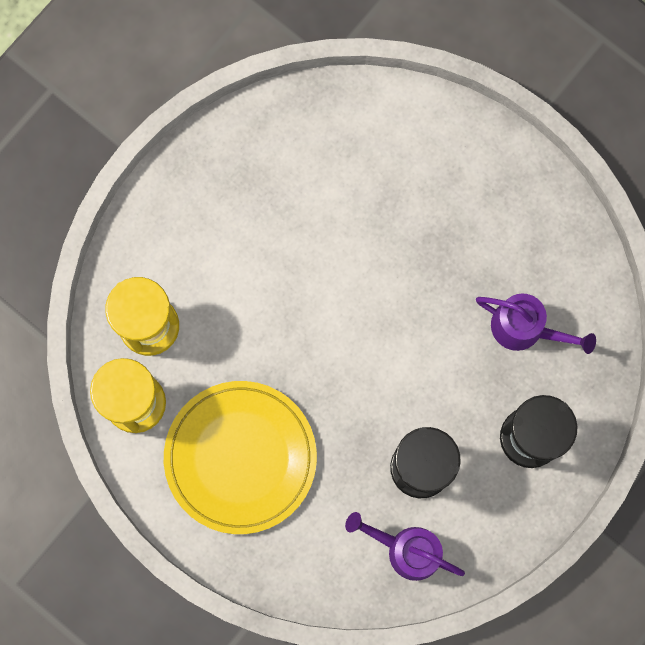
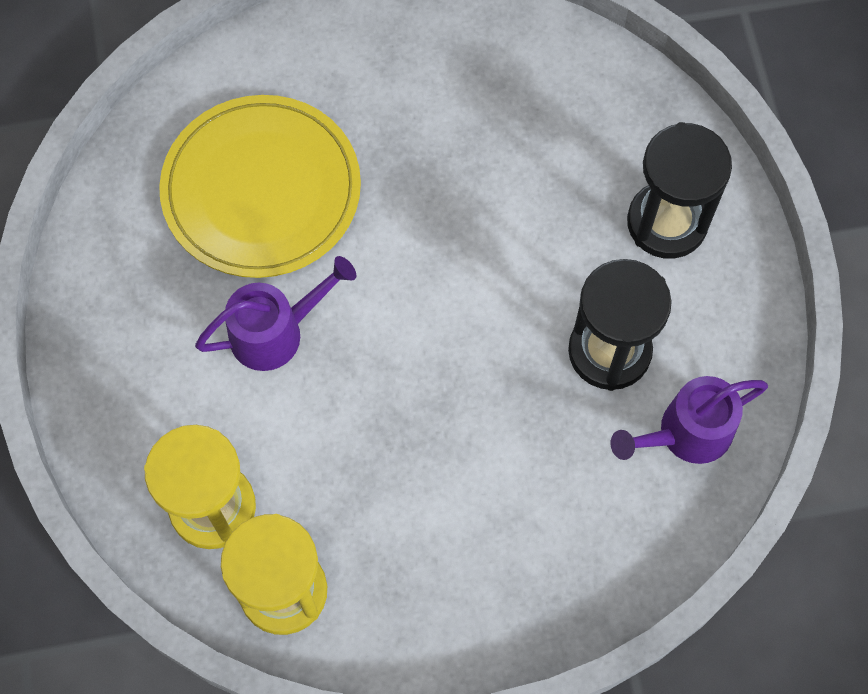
camera: 50 degrees left, 10 degrees down
(240, 457) = (442, 526): yellow plate -> yellow plate (261, 190)
(525, 329) = (551, 140): purple watering can -> purple watering can (277, 331)

